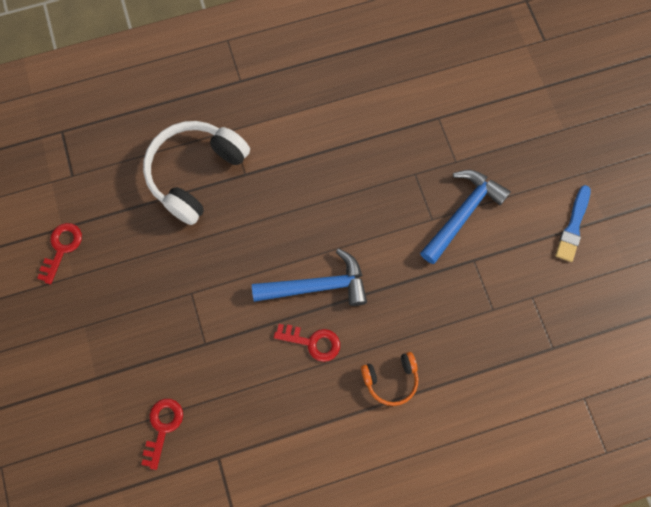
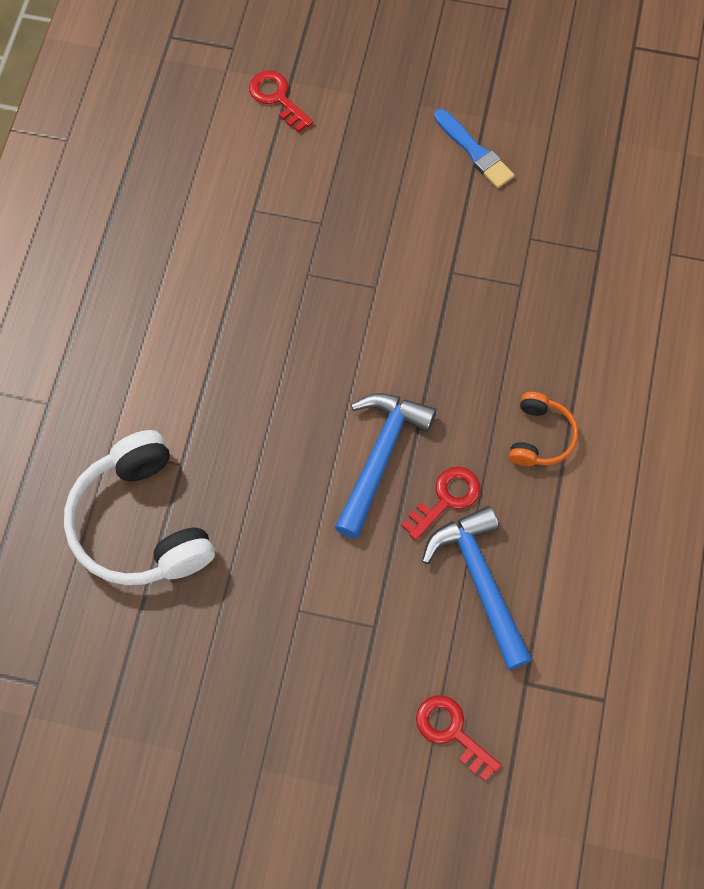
camera: 60 degrees left, 5 degrees down
(62, 248) = (134, 747): red key -> red key (277, 98)
(463, 214) = (389, 251): blue hammer -> blue hammer (481, 581)

